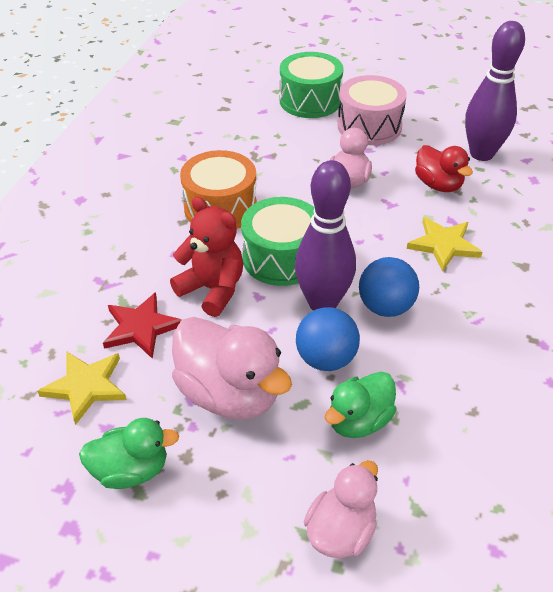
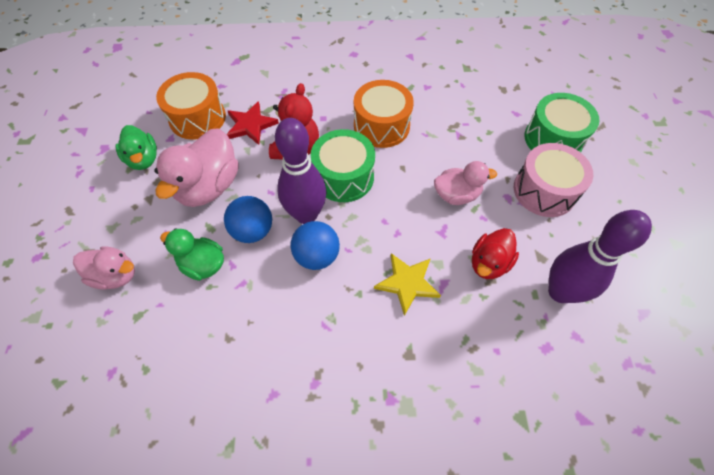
camera: 70 degrees right, 15 degrees up
(86, 386) = (197, 118): yellow star -> orange drum

